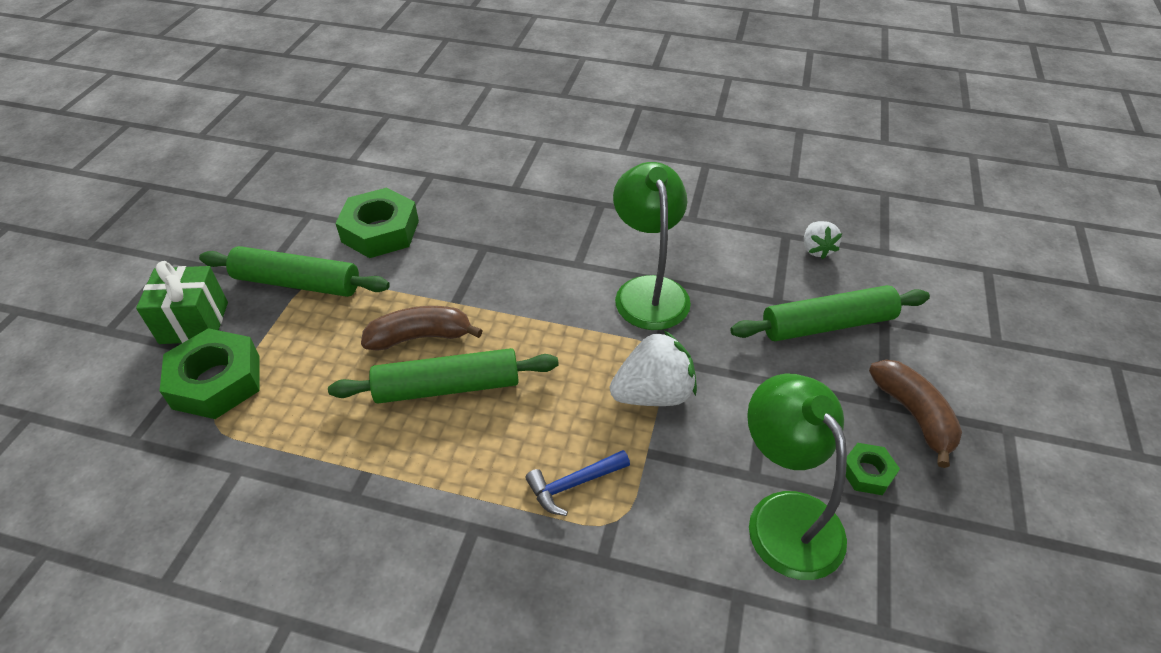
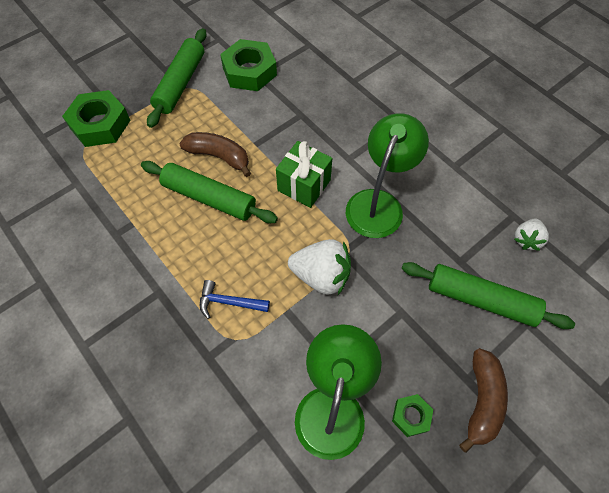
camera: 35 degrees right, 15 degrees up
(194, 322) = (114, 81): green gift -> green gift (304, 185)
(297, 283) = (180, 83): green rolling pin -> green rolling pin turned 60 degrees clockwise

